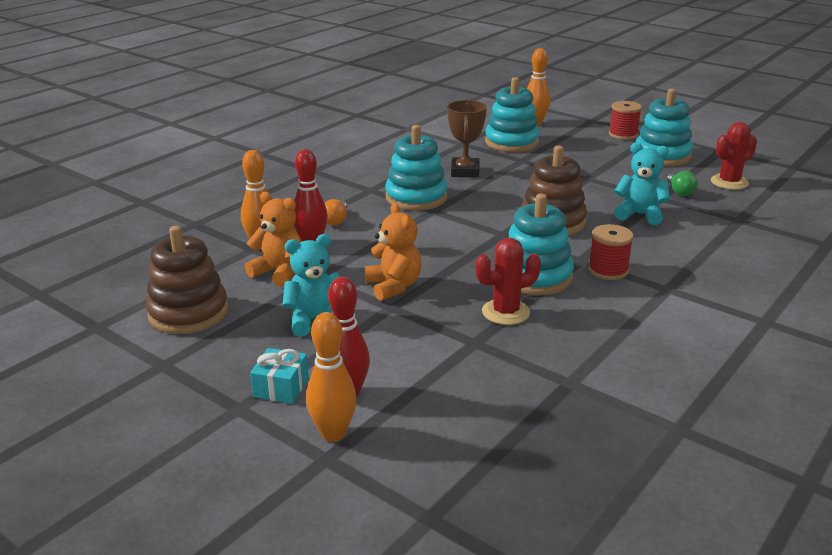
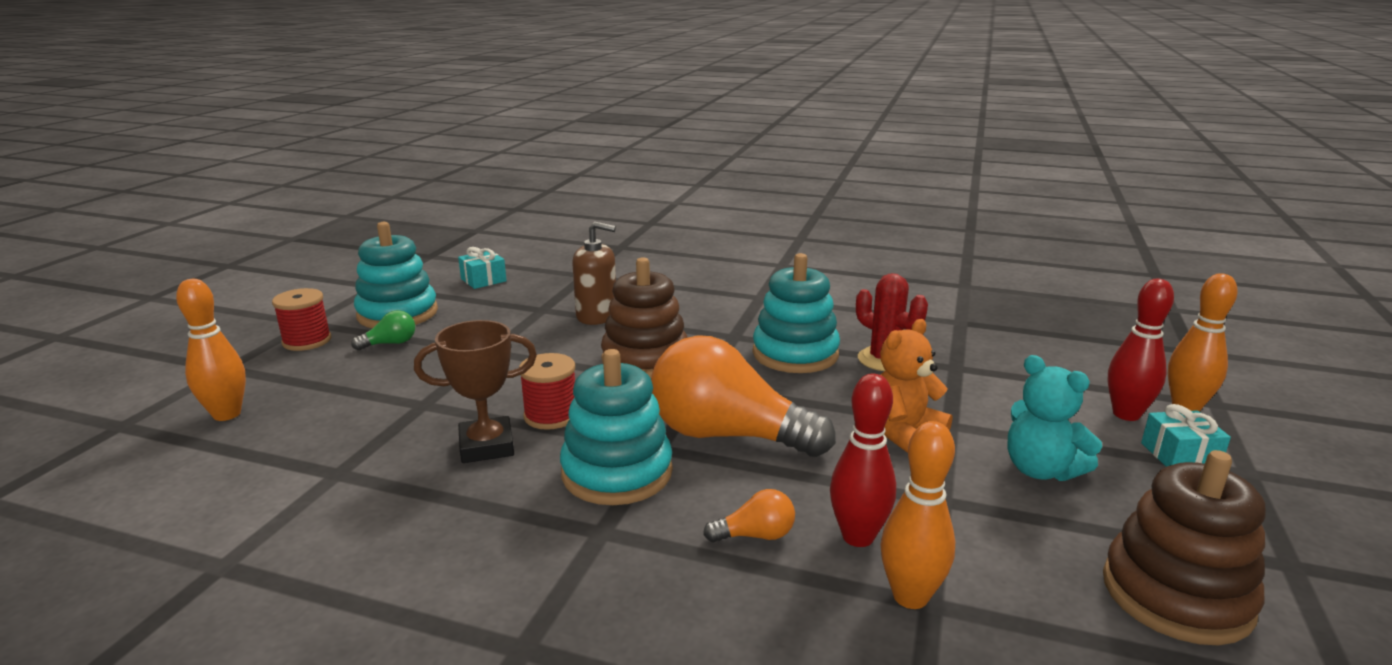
camera: 110 degrees left, 5 degrees down
(279, 272) = (971, 542): orange teddy bear -> none
(432, 230) = (727, 435): none -> orange light bulb
(511, 142) = (335, 423): turquoise stacking toy -> none
(608, 270) = (747, 322): red spool -> red spool (551, 415)
(639, 215) = (597, 316): turquoise teddy bear -> brown soap dispenser
(680, 191) = (519, 300): green light bulb -> green light bulb (390, 343)
(729, 182) = (483, 280): red cactus -> turquoise gift

